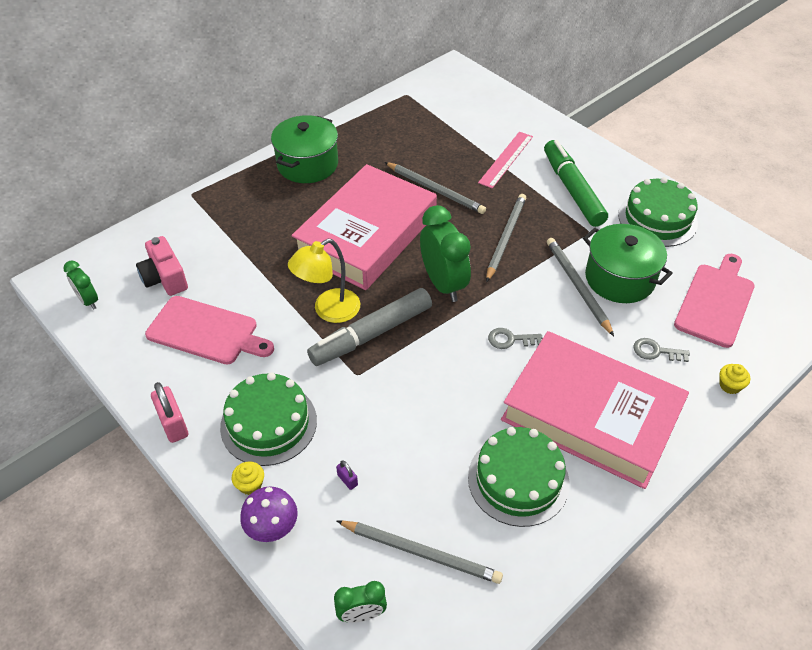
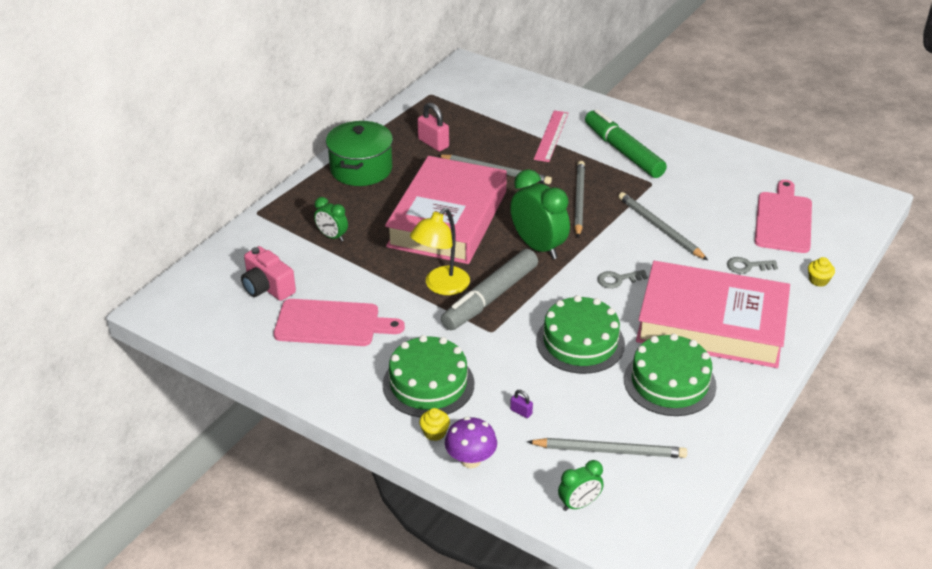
camera: 15 degrees left, 10 degrees down
(88, 301) = (200, 319): green clock -> green clock (332, 236)
(173, 424) = (338, 401): pink padlock -> pink padlock (433, 143)
(619, 278) = (694, 215): green pot -> none
(657, 219) = (708, 163): green cake -> green cake (580, 342)

